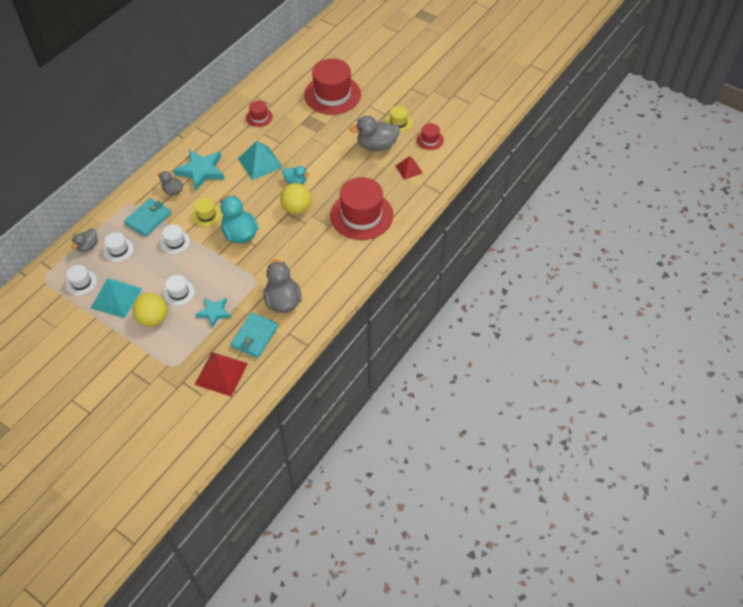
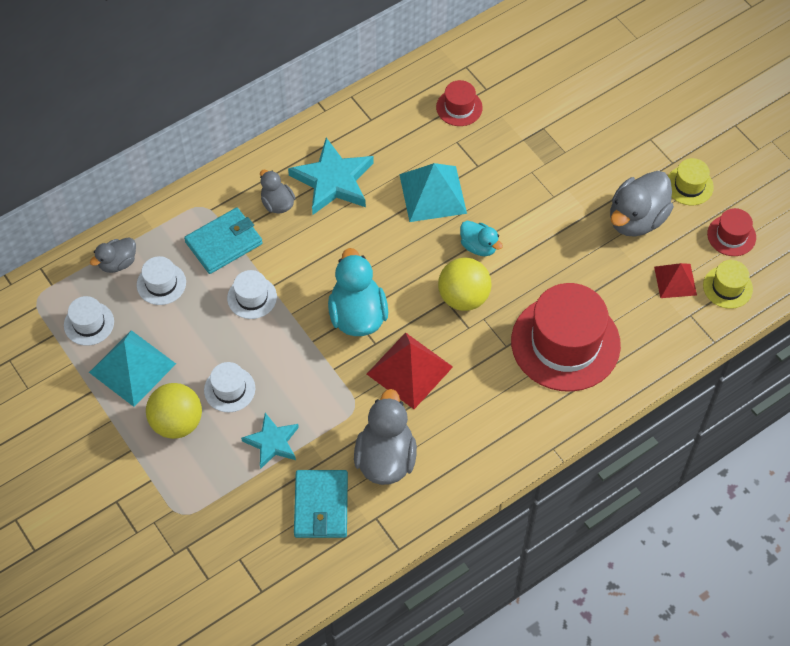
camera: 20 degrees right, 5 degrees up
(206, 215) = (316, 264): yellow hat -> yellow hat (727, 287)
(221, 373) = (249, 552): red pyramid -> red pyramid (409, 370)
(254, 337) = (321, 506): turquoise wallet -> turquoise wallet turned 45 degrees counterclockwise
(332, 94) = (595, 99): red hat -> none
(376, 145) = (636, 219): grey duck -> grey duck turned 60 degrees counterclockwise

